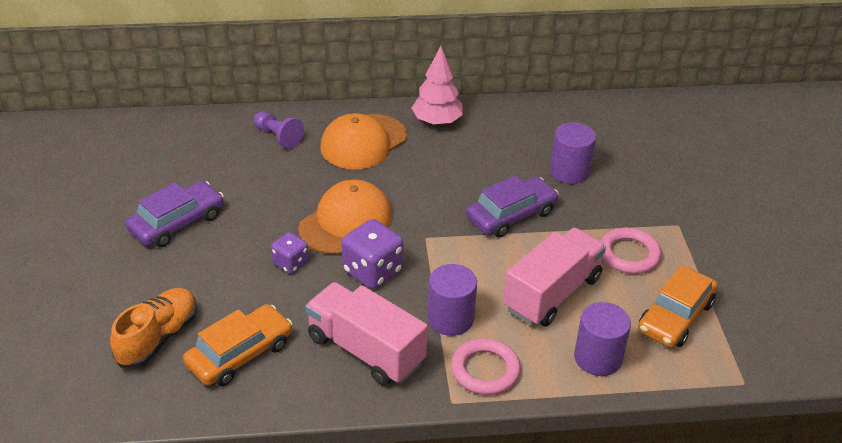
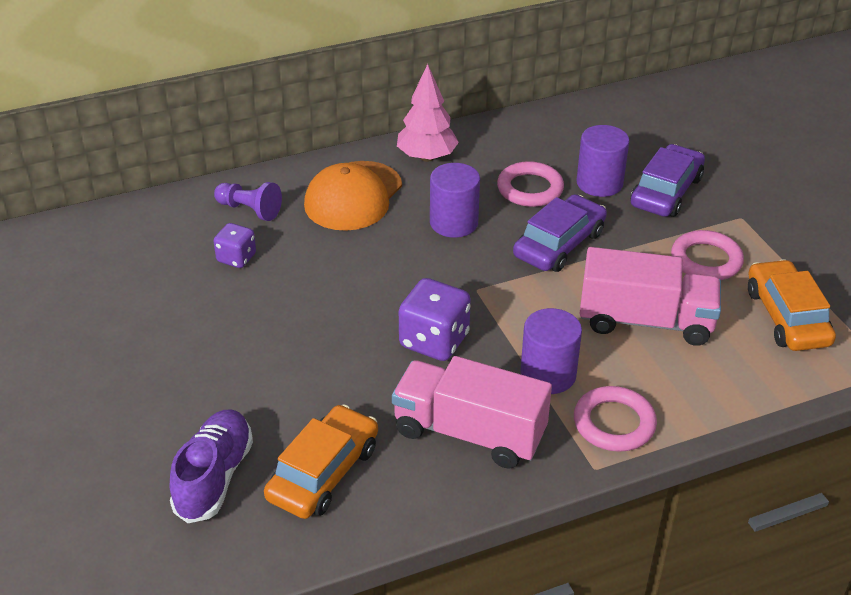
camera: 15 degrees left, 0 degrees up
(158, 338) = (214, 477): orange shoe -> purple shoe
(177, 223) = (173, 335): purple car -> purple car (666, 191)
(290, 263) = (334, 353): purple dice -> purple dice (236, 258)
(346, 222) = (376, 291): orange cap -> none
(509, 164) = (530, 189): none -> pink ring
(552, 293) = (645, 321): pink truck -> pink truck turned 75 degrees clockwise
(598, 358) = (728, 380): purple cylinder -> purple cylinder (454, 223)
(675, 317) = (786, 317): orange car -> orange car turned 150 degrees clockwise

